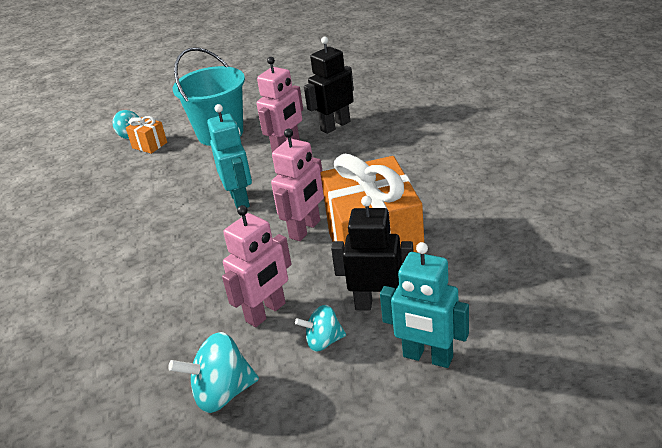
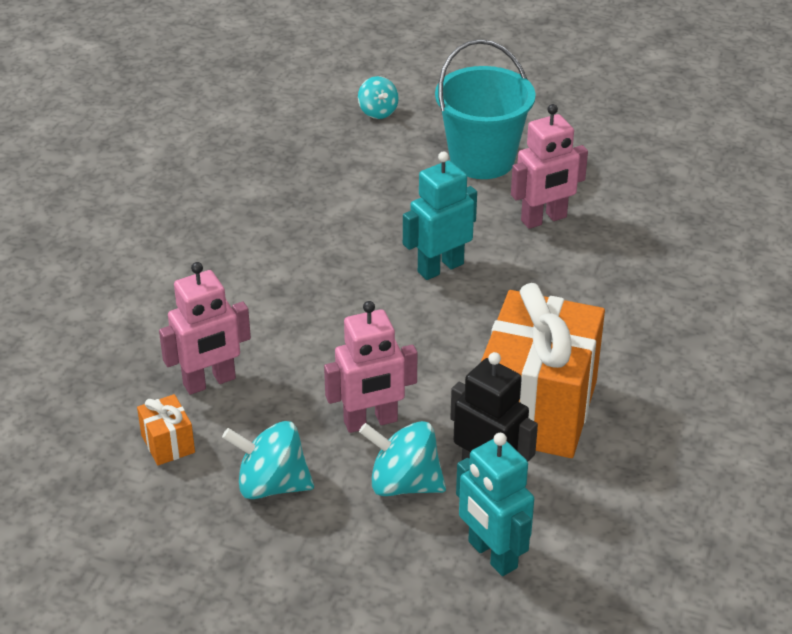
camera: 25 degrees right, 5 degrees up
(149, 145) = (390, 137): orange gift -> orange gift (168, 444)
(240, 199) = (440, 267): turquoise robot -> turquoise robot turned 135 degrees counterclockwise
(305, 229) = (482, 344): pink robot -> pink robot (209, 382)
(323, 341) = (404, 484): turquoise spinning top -> turquoise spinning top, size x1.57
(335, 126) = (626, 215): black robot -> none

